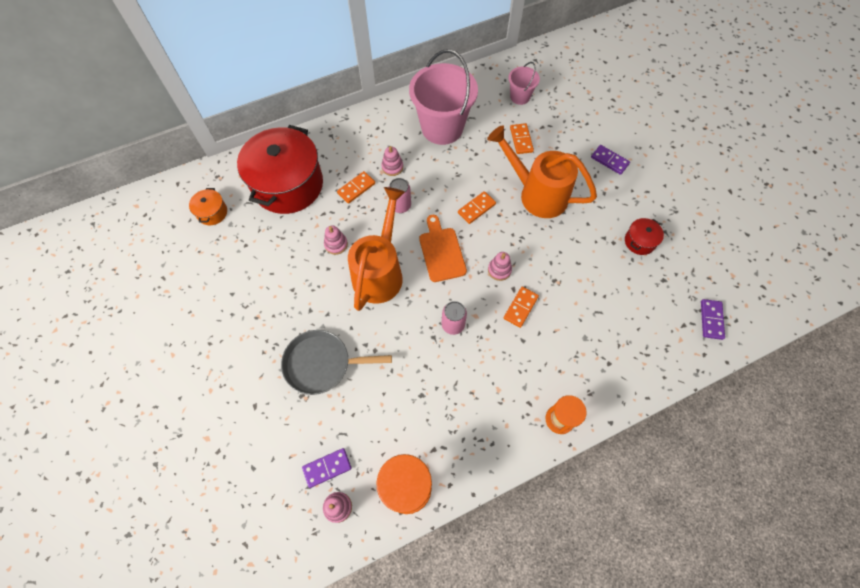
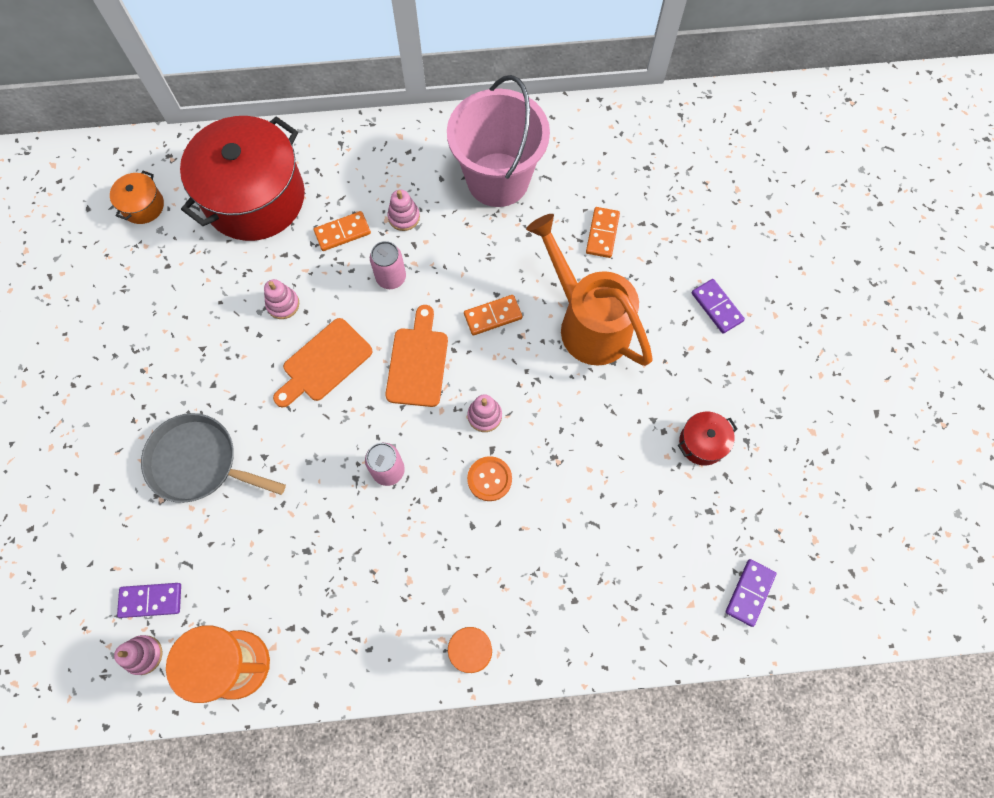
camera: 20 degrees right, 5 degrees up
(380, 272) = (324, 363): orange watering can -> orange cutting board
(520, 97) = (631, 166): pink bucket -> none
(520, 307) = (489, 479): orange domino -> orange button

